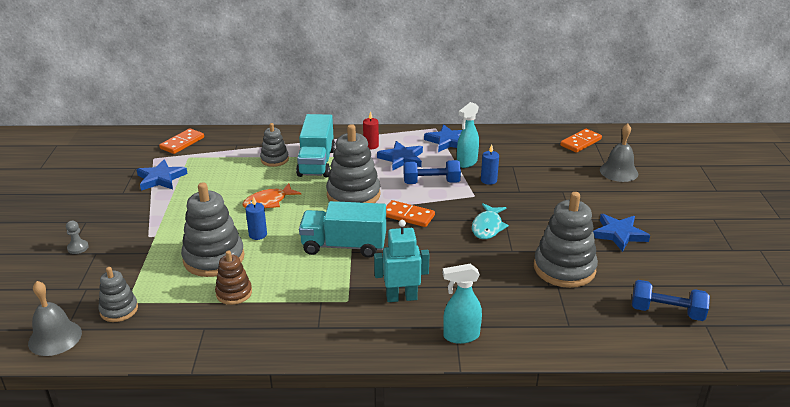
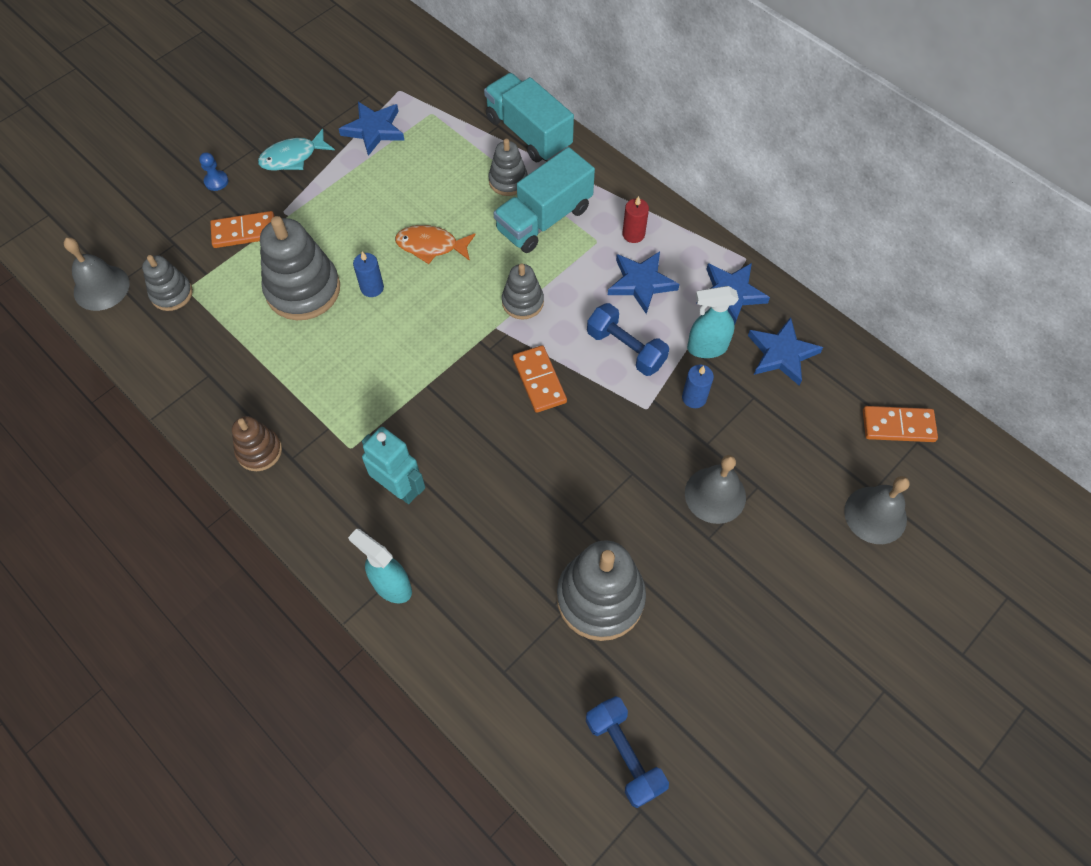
camera: 45 degrees right, 30 degrees up
(78, 248) = (216, 181): grey pawn -> blue pawn
(182, 143) = (448, 84): orange domino -> orange domino (244, 232)
(234, 293) = (272, 352): brown stacking toy -> brown stacking toy (259, 451)
(344, 246) = (429, 371): turquoise truck -> turquoise truck (528, 133)
(353, 195) = (522, 302): grey stacking toy -> grey stacking toy, size x0.56
(487, 227) = (599, 468): turquoise fish -> turquoise fish (293, 157)
(551, 204) = (715, 495): none -> grey bell
(619, 234) = (729, 608): blue star -> blue star (782, 354)

